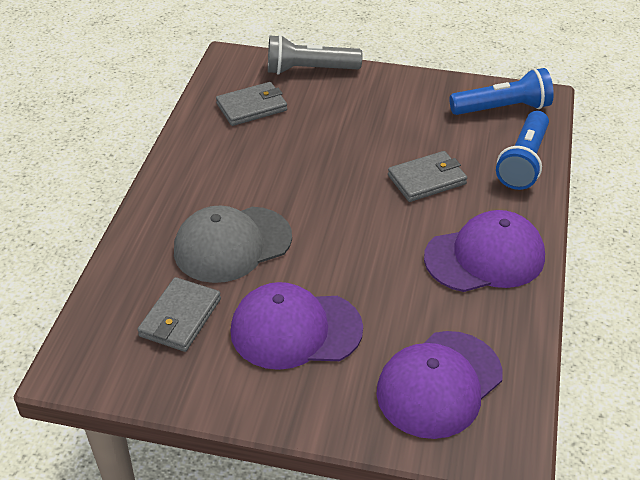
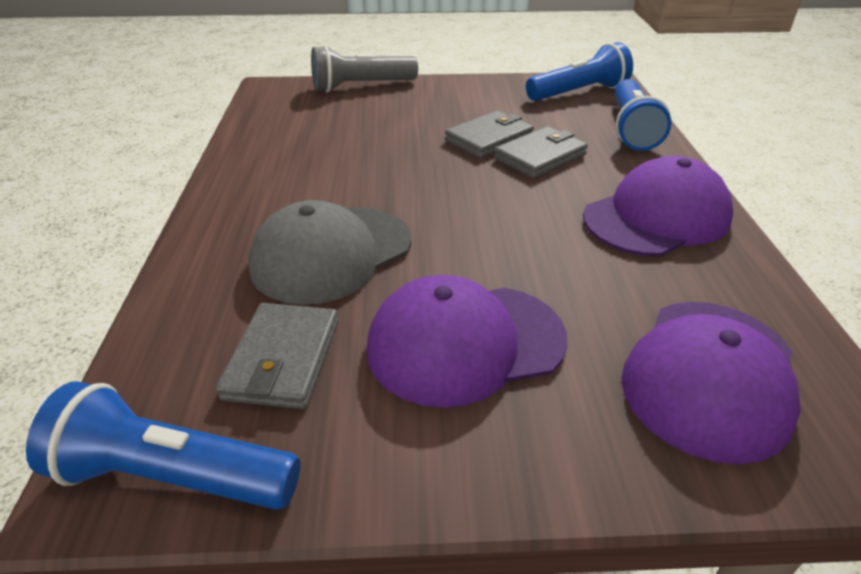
camera: 15 degrees left, 5 degrees down
(107, 374) = (173, 476): none -> blue flashlight
(252, 107) = (308, 121): grey wallet -> grey wallet (489, 138)

